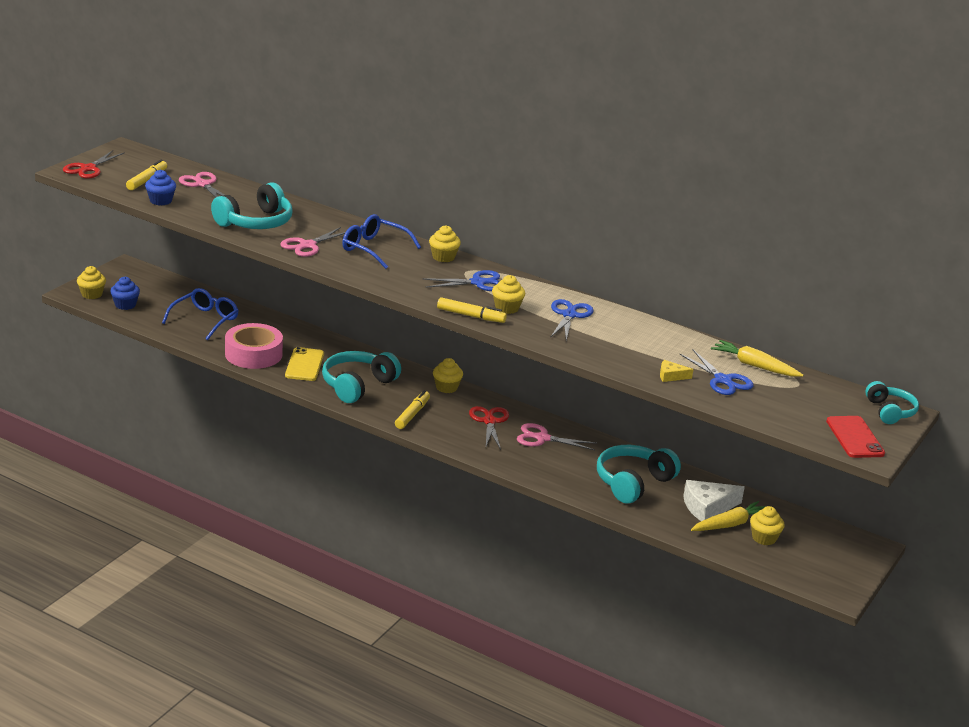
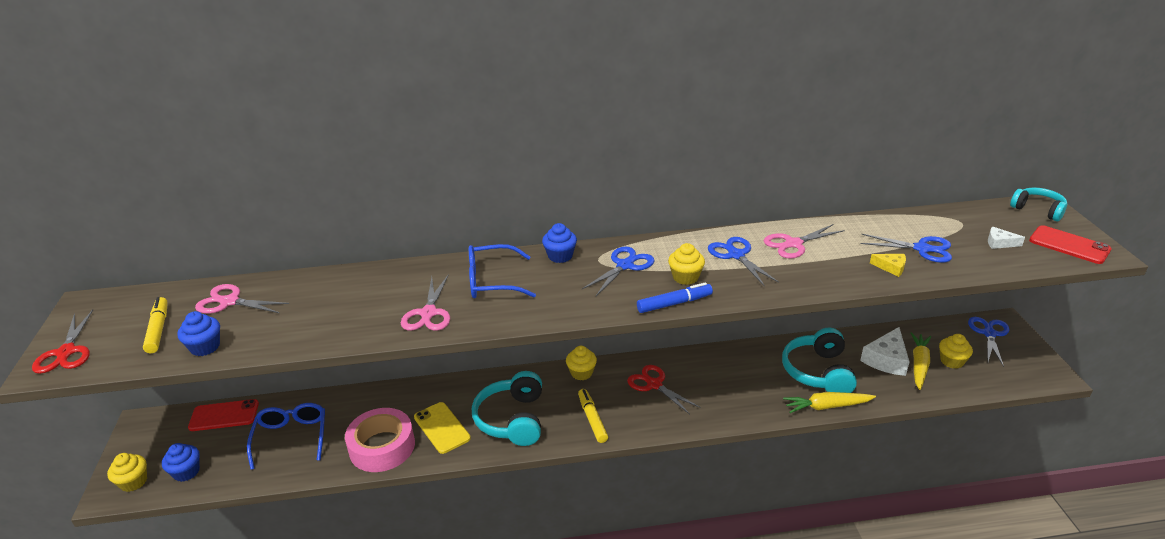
camera: 35 degrees left, 5 degrees up
(179, 287) = (224, 415): none -> red phone
(255, 222) = (342, 316): turquoise headphones -> none
(443, 257) = (560, 256): yellow cupcake -> blue cupcake
(471, 316) = (674, 303): yellow marker -> blue marker
(542, 438) = (709, 374): pink scissors -> pink scissors (793, 244)
(671, 376) = (891, 267): yellow cheese -> yellow cheese turned 120 degrees counterclockwise
(754, 366) = (912, 223): yellow carrot -> yellow carrot (827, 406)
(797, 408) = (999, 243): none -> white cheese
(839, 544) = (989, 333): none -> blue scissors

